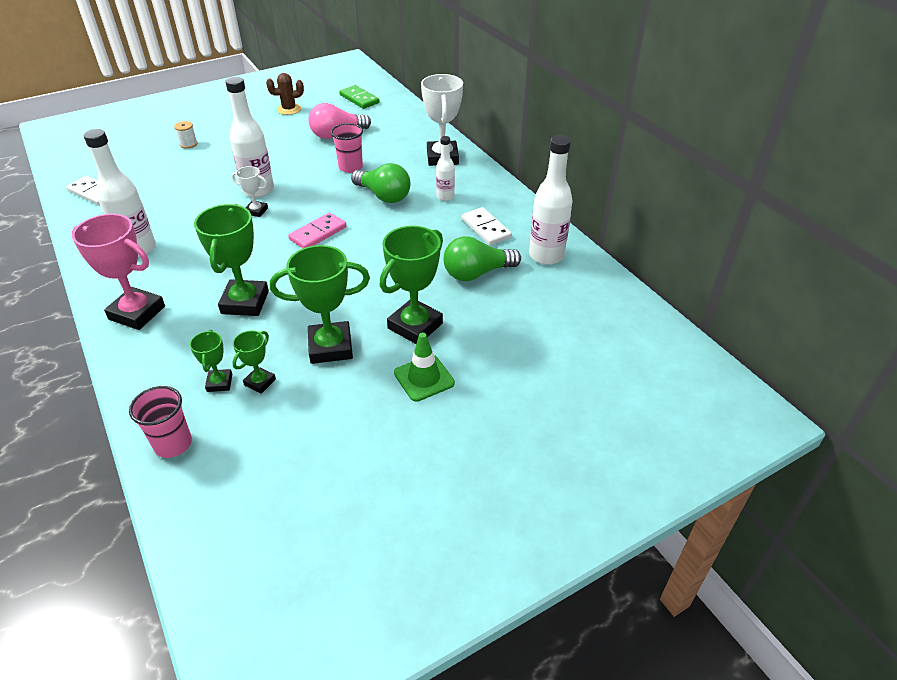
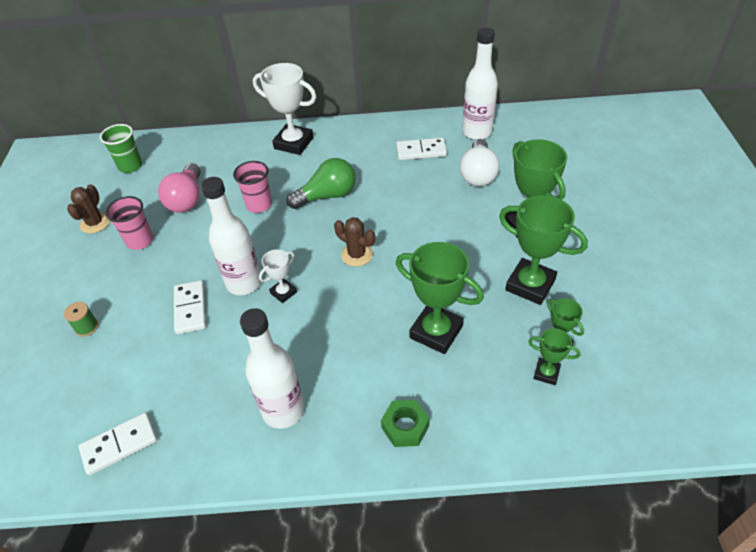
camera: 60 degrees left, 5 degrees up
(137, 313) = (405, 427): pink trophy -> green nut
(173, 444) = (616, 422): pink cup -> pink cup (140, 241)
(188, 144) = (87, 327): white spool -> green spool
(222, 176) = (190, 308): none -> white domino
(318, 233) = (357, 255): pink domino -> brown cactus
(330, 347) = (530, 285): green trophy -> green trophy turned 75 degrees counterclockwise
(359, 99) = (130, 166): green domino -> green cup
(424, 378) = (591, 239): green traffic cone -> none
(445, 197) = (358, 159): white bottle -> none
(476, 273) = (478, 174): green light bulb -> white light bulb

